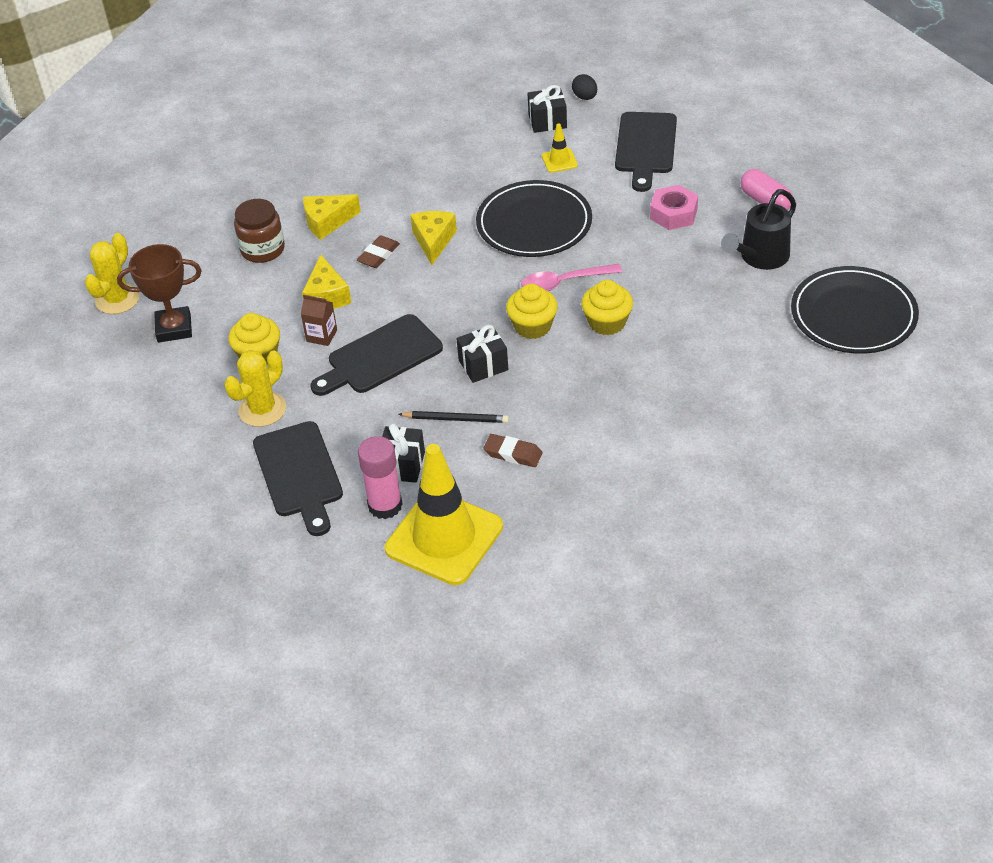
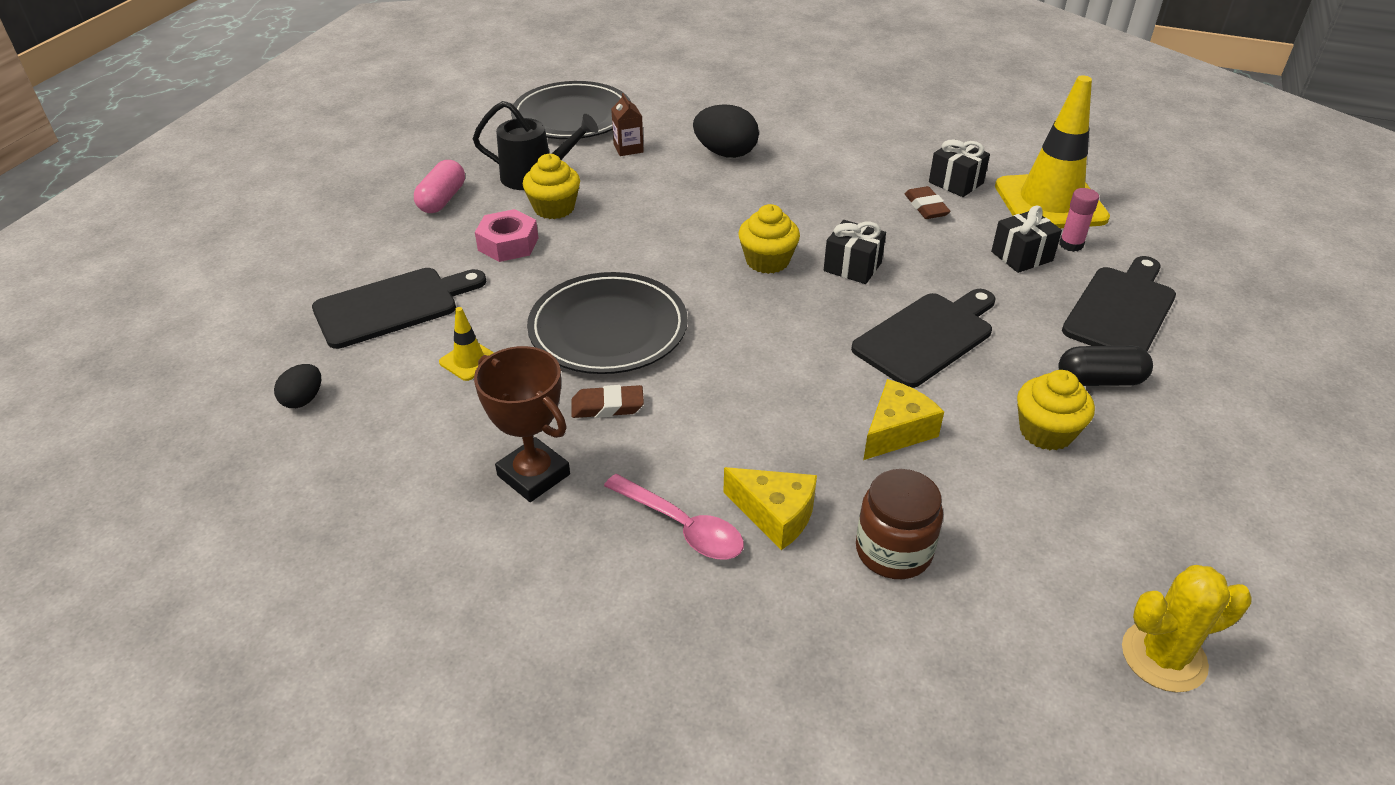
camera: 130 degrees left, 5 degrees down
(174, 328) = (1117, 543): brown trophy -> brown trophy (534, 475)
(262, 409) = (1100, 380): yellow cactus -> black capsule
(321, 336) = (956, 397): brown carton -> brown carton (628, 148)
(378, 255) = (784, 426): brown eraser -> brown eraser (607, 406)
(380, 357) = (927, 337): black cutting board -> black cutting board turned 60 degrees counterclockwise
(385, 505) = (1071, 244): pink glue stick -> pink glue stick, size x0.65
(433, 241) = (713, 392): yellow cheese -> none
(456, 419) = (933, 252): black pencil -> none
(547, 121) = (384, 409): black gift -> black gift (956, 183)
(564, 282) = (684, 268): pink spoon -> pink spoon (681, 526)
(607, 322) = (713, 222): yellow cupcake -> yellow cupcake (554, 208)
(704, 379) = (725, 153): none -> black egg

